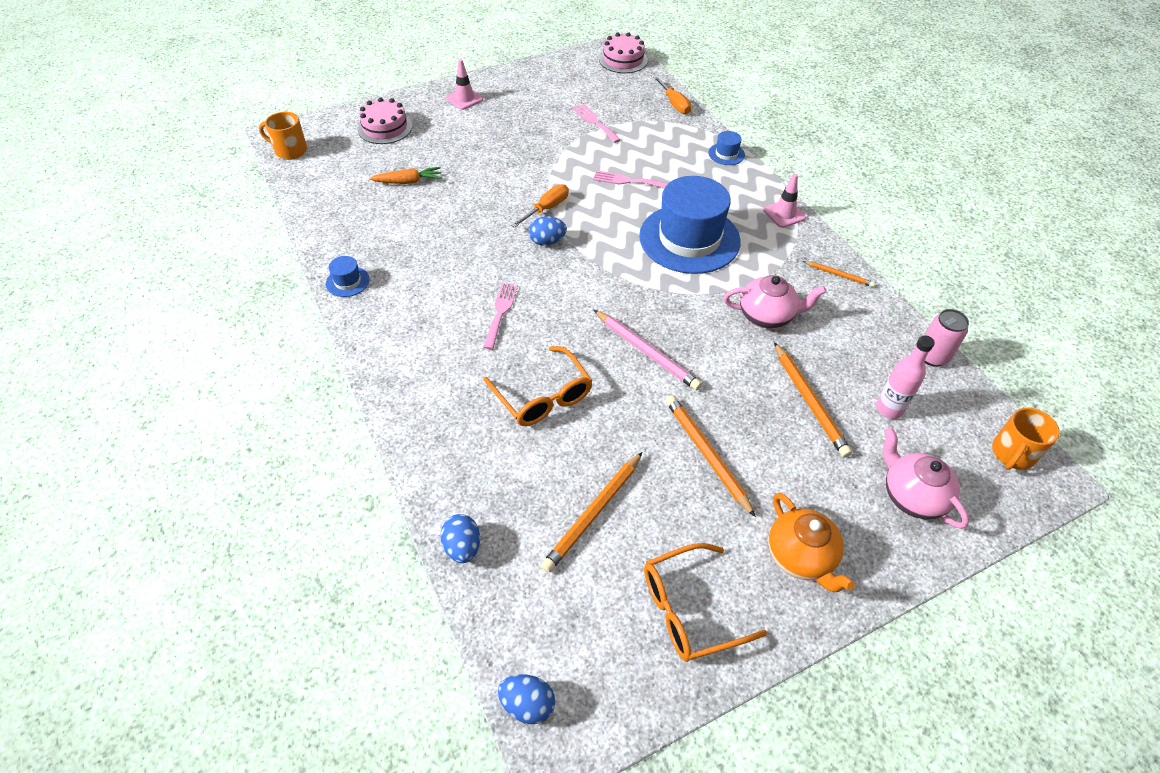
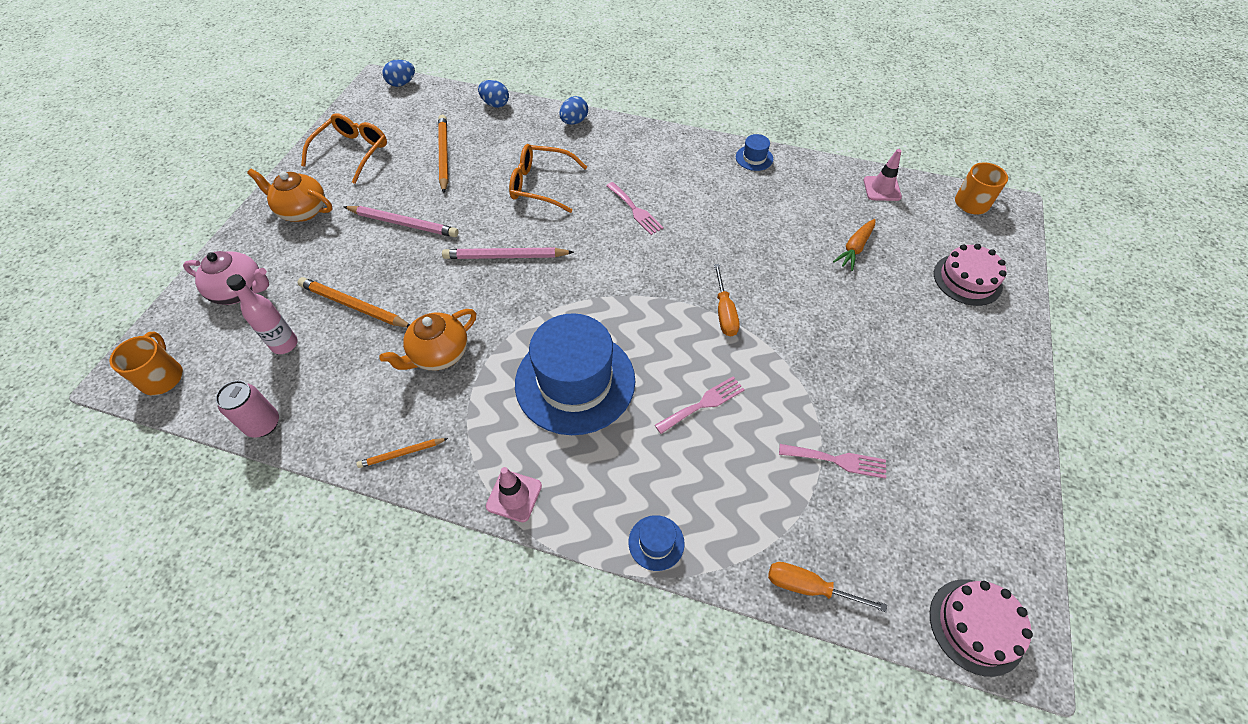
camera: 135 degrees right, 5 degrees up
(464, 99) = (984, 373): pink traffic cone -> pink traffic cone (882, 189)
(547, 241) = (681, 283): blue egg -> blue egg (574, 121)
(706, 454) = (403, 223): orange pencil -> pink pencil
(767, 316) = (439, 354): pink teapot -> orange teapot

